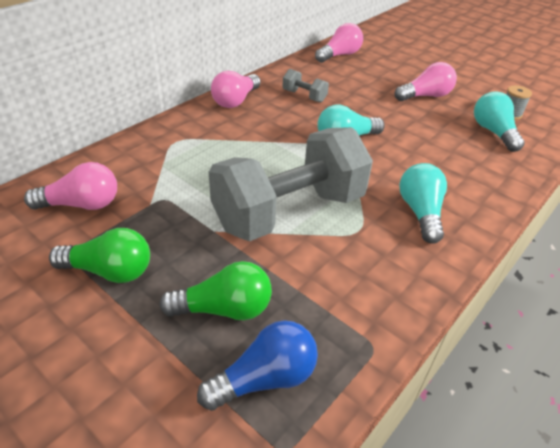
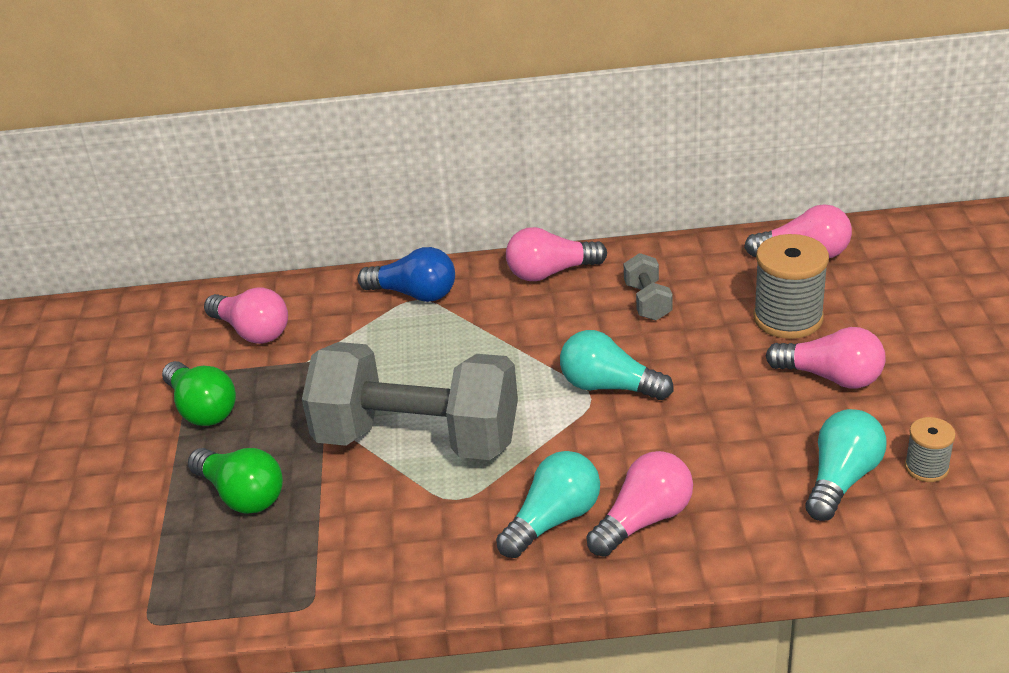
camera: 50 degrees right, 5 degrees down
(265, 378) = (200, 567): blue light bulb -> blue light bulb (414, 294)
(373, 81) = (788, 318): none -> grey spool
(456, 189) = (644, 520): none -> pink light bulb

